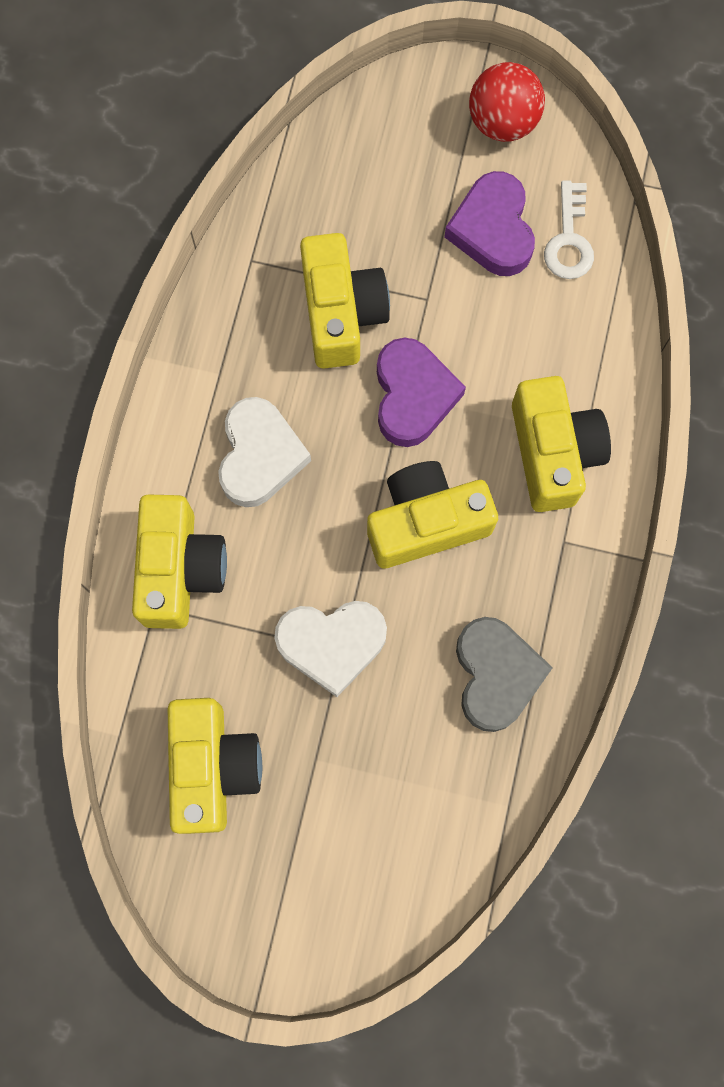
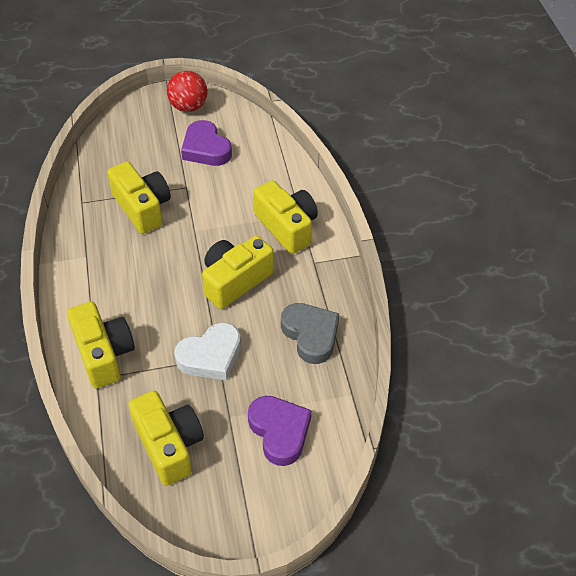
camera: 25 degrees left, 25 degrees down
(260, 456) = (127, 284): white heart -> none
(413, 396) = (199, 229): purple heart -> purple heart (279, 431)
(569, 239) = (247, 140): white key -> none

